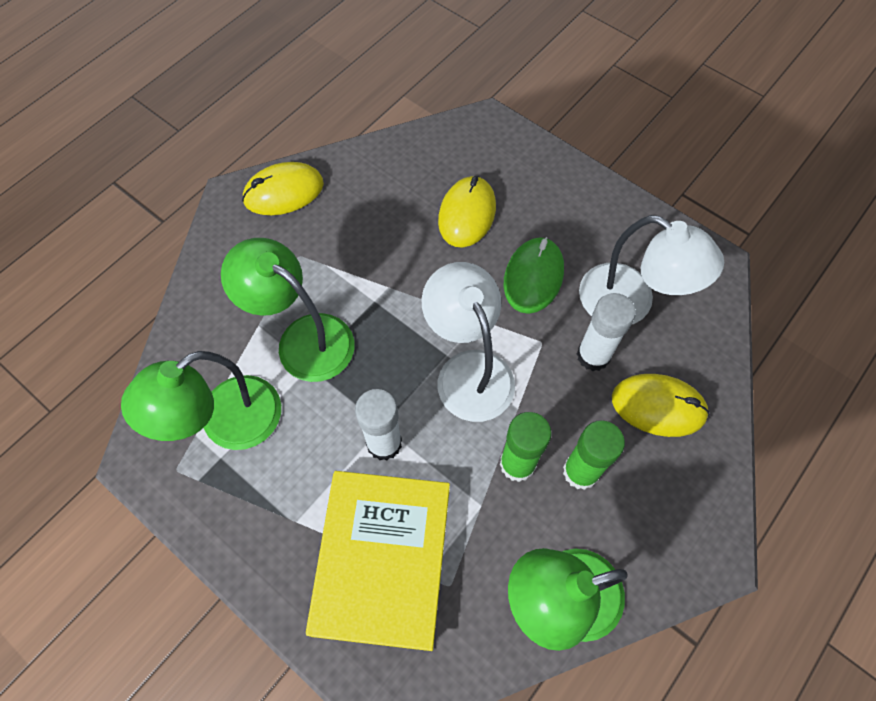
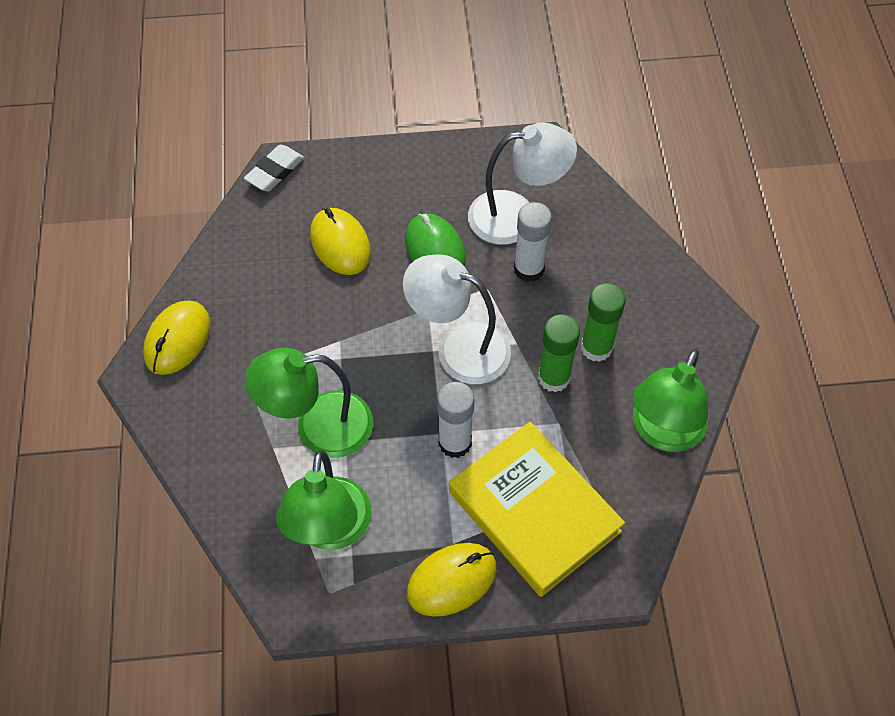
camera: 45 degrees left, 5 degrees down
(478, 124) = (275, 171): none -> white eraser
(658, 406) = (601, 267): yellow mouse -> yellow mouse (452, 580)

